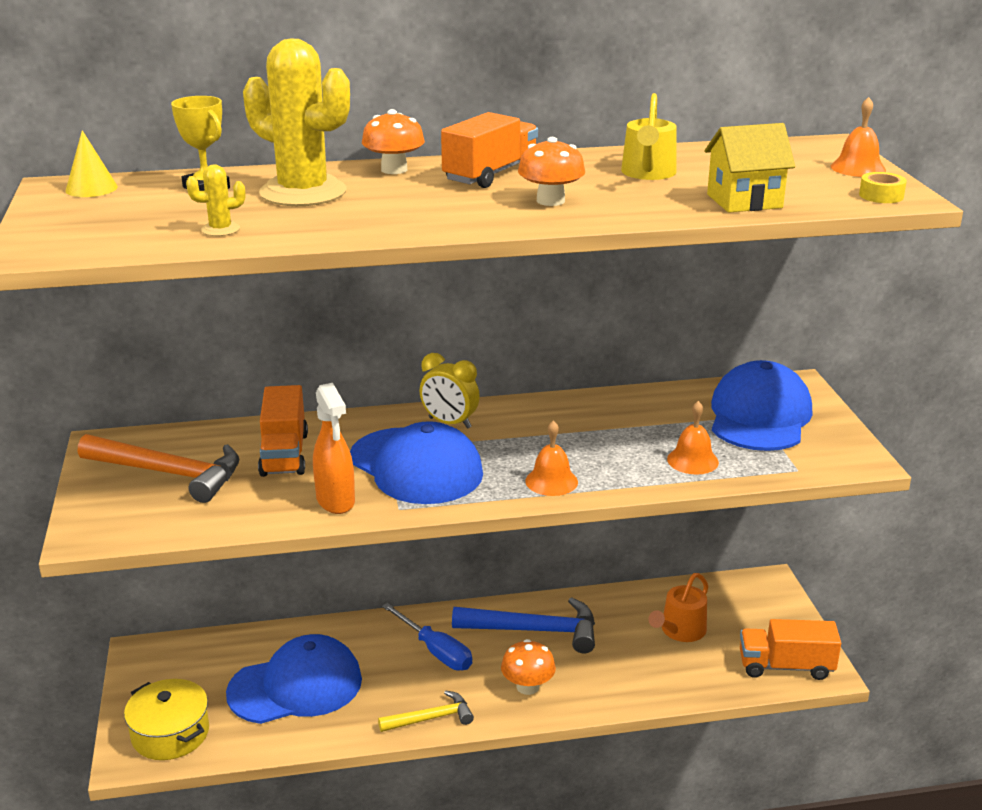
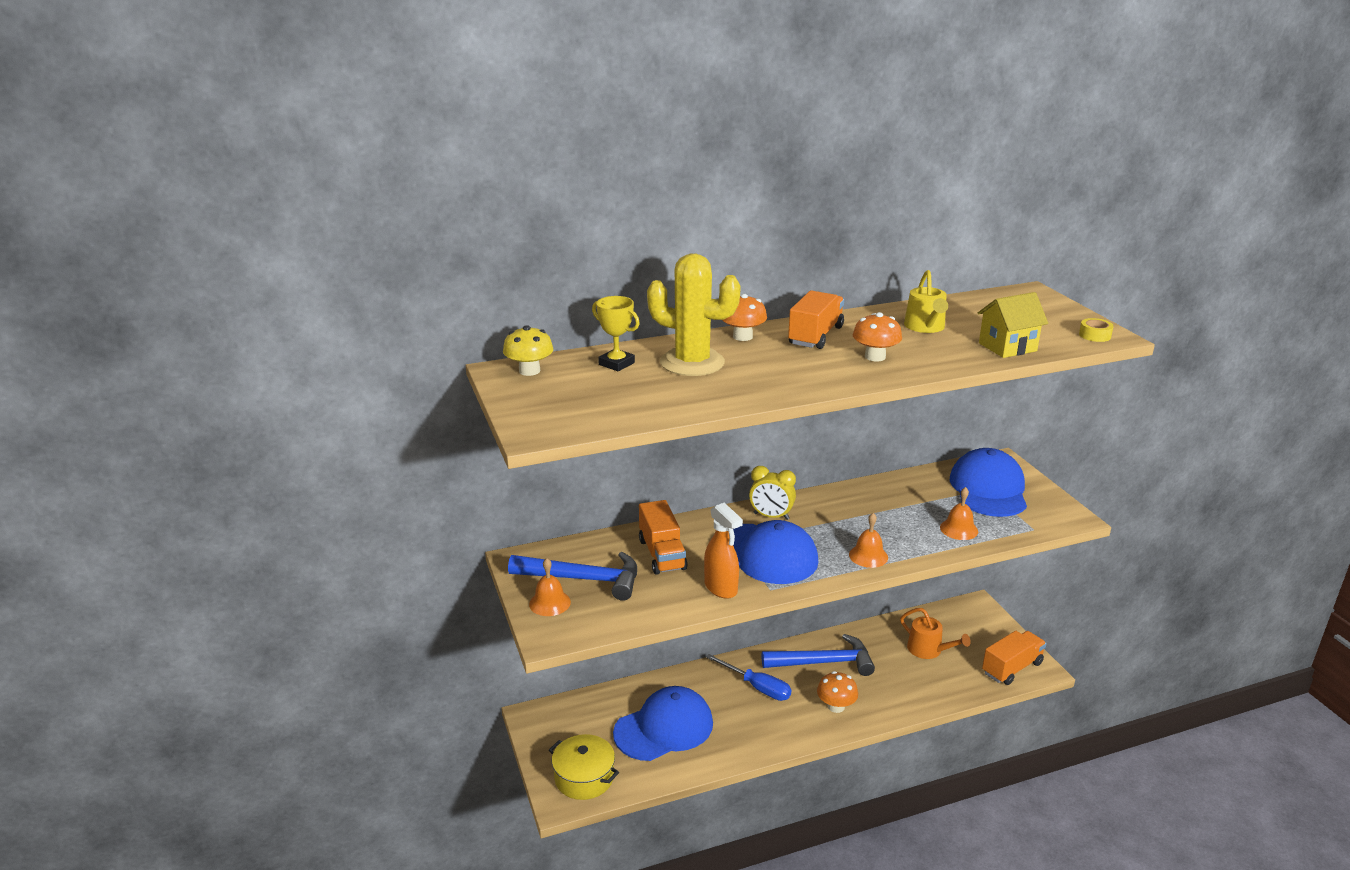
camera: 10 degrees left, 0 degrees up
(91, 188) = (529, 371): yellow cone -> yellow mushroom
(170, 473) = (584, 579): orange hammer -> blue hammer
(220, 229) = (658, 401): yellow cactus -> none
(431, 718) = (776, 740): yellow hammer -> none
(680, 631) = (928, 650): orange watering can -> orange watering can turned 75 degrees counterclockwise
(785, 666) = (1012, 668): orange truck -> orange truck turned 150 degrees clockwise
(858, 168) = (1064, 312): orange bell -> orange bell (549, 603)

